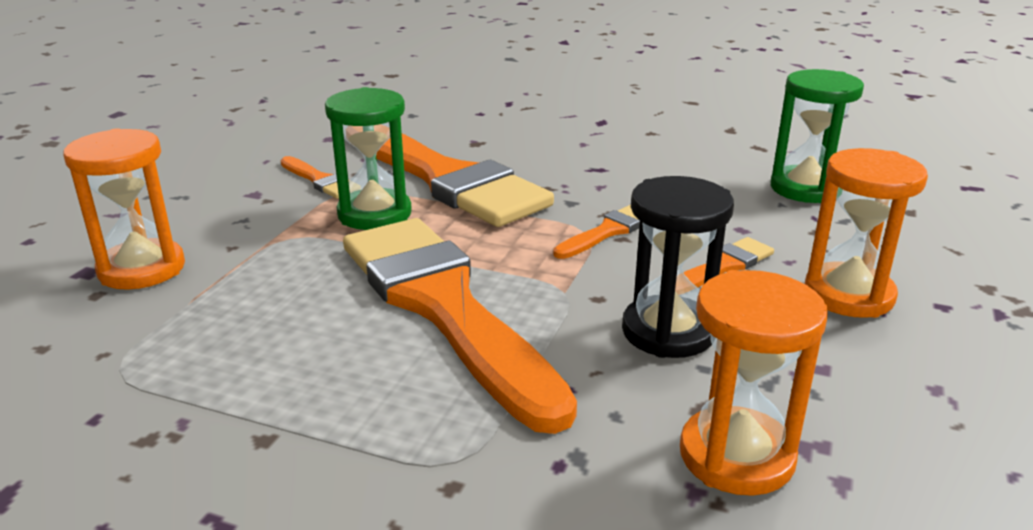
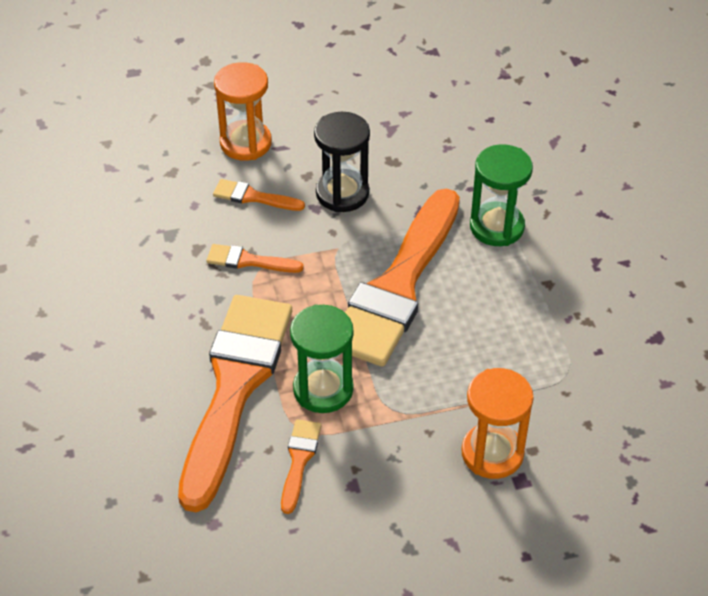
camera: 125 degrees left, 20 degrees up
(736, 456) = (416, 143): orange hourglass -> none
(805, 189) = (103, 194): green hourglass -> green hourglass (497, 227)

